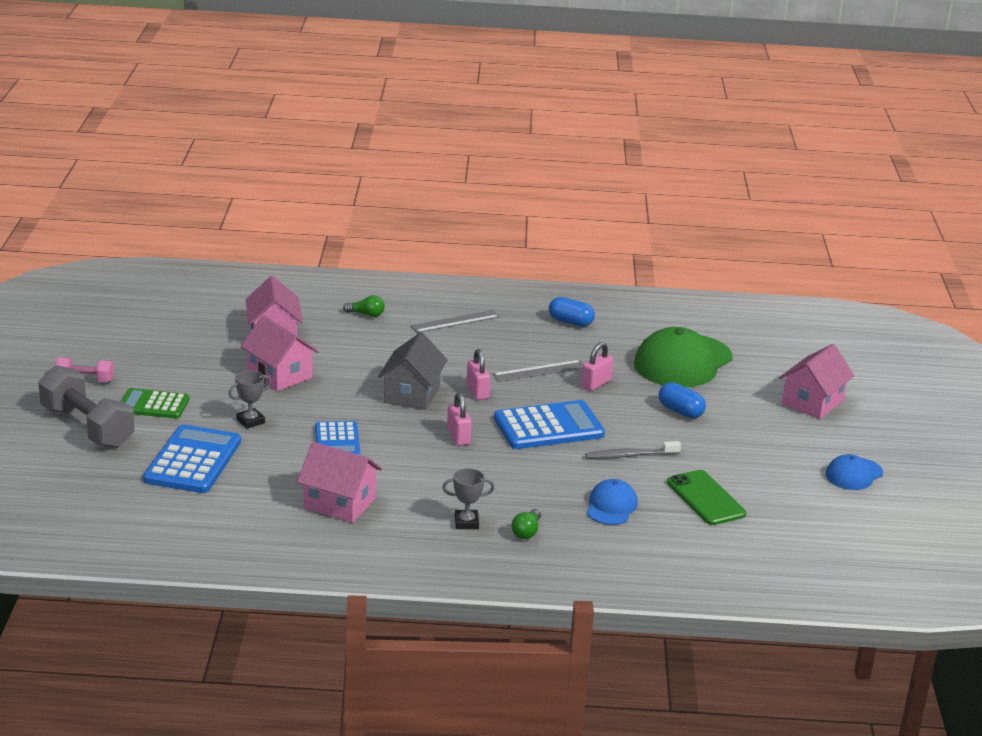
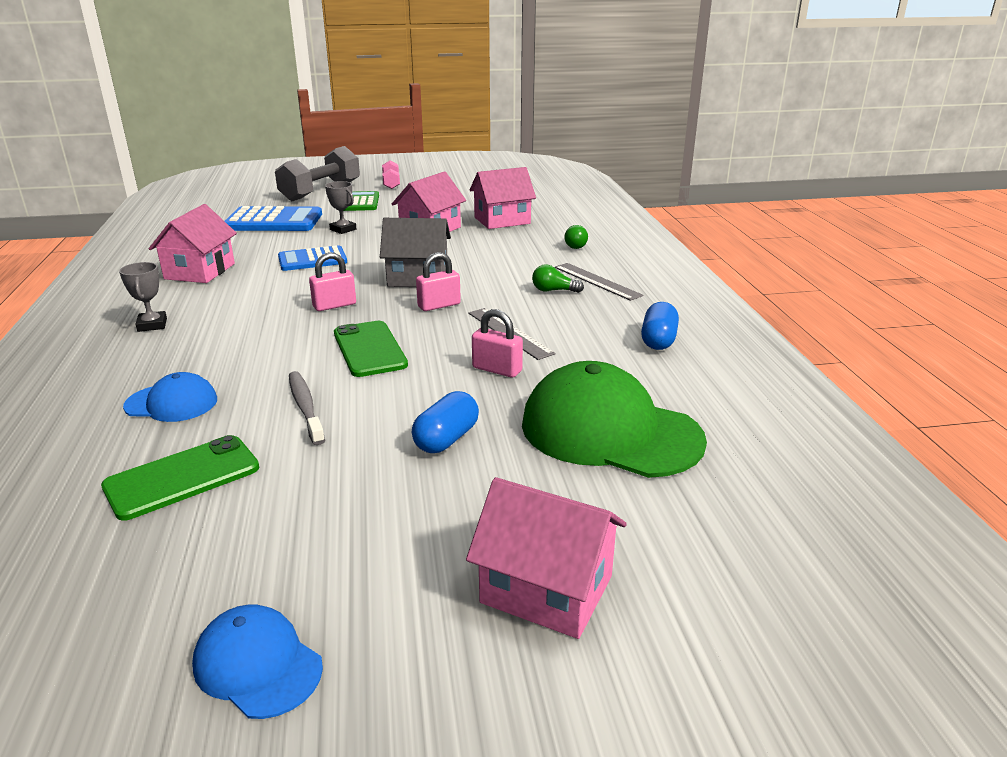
camera: 80 degrees right, 0 degrees up
(526, 532) = (124, 356): green light bulb -> green light bulb (554, 290)
(548, 427) = (369, 349): blue calculator -> green phone

